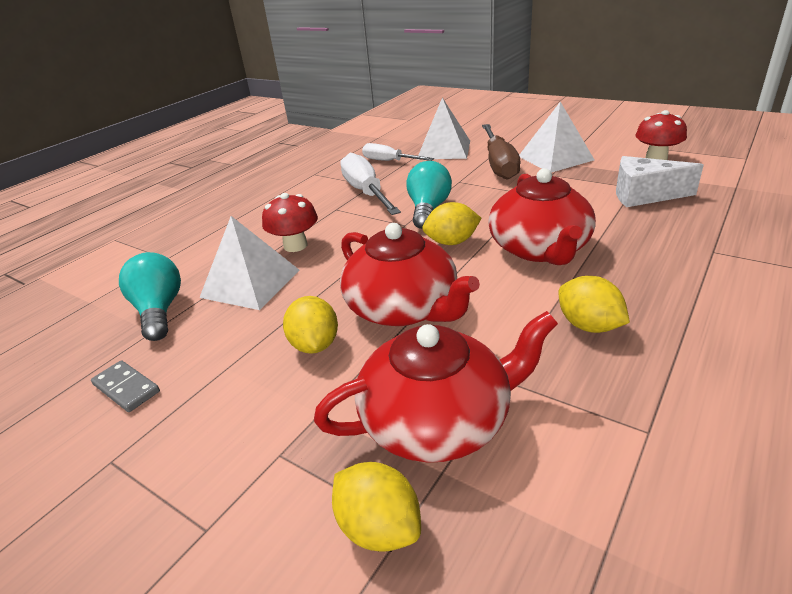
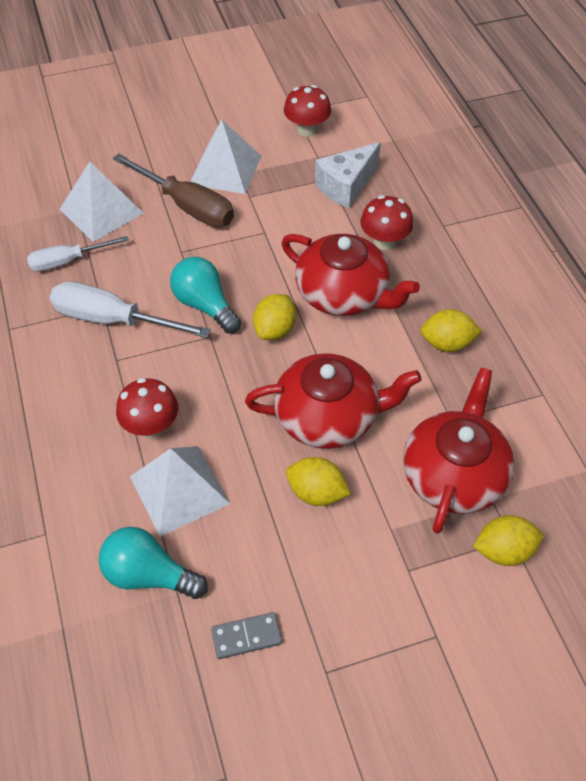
camera: 55 degrees left, 20 degrees up
(629, 236) = (384, 242): none -> red mushroom

